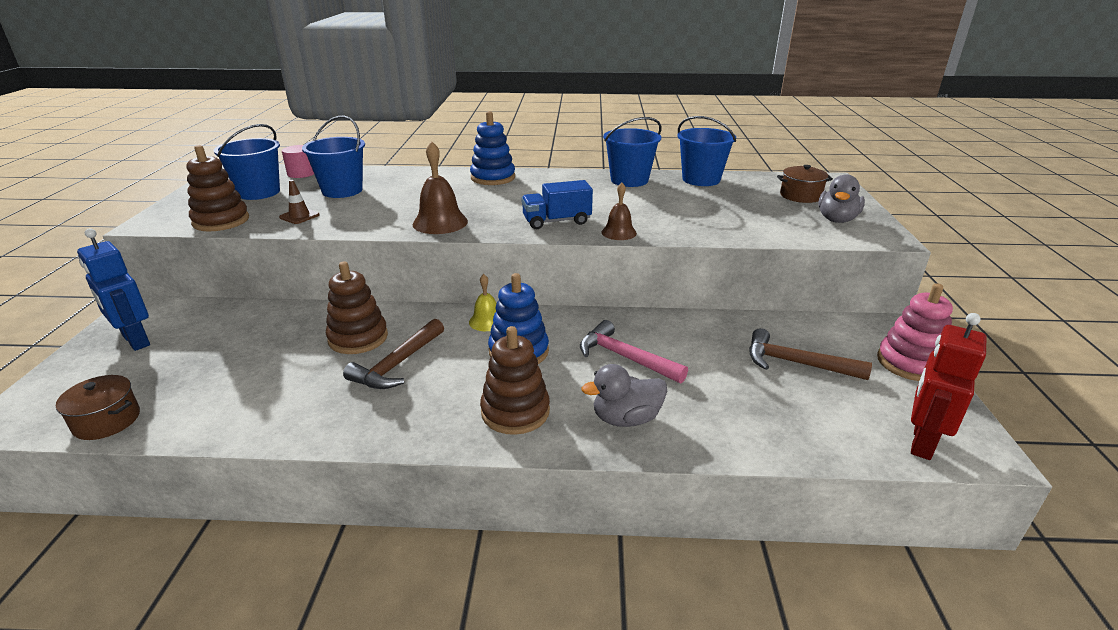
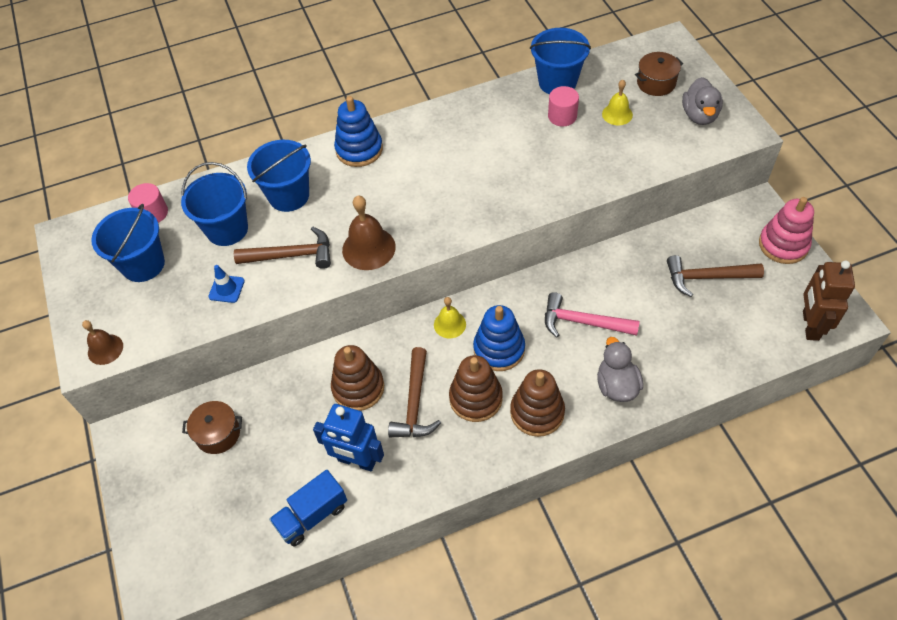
camera: 20 degrees left, 25 degrees up
(107, 421) = (239, 555): brown pot -> brown pot (218, 434)
(135, 341) = (166, 472): blue robot -> blue robot (356, 461)
(221, 221) = (157, 326): brown stacking toy -> brown stacking toy (476, 398)
(299, 216) = (226, 289): brown traffic cone -> blue traffic cone
(373, 212) = (292, 255): none -> brown hammer
(556, 221) = (471, 206): blue truck -> blue truck (312, 515)
(619, 232) = (534, 204): brown bell -> brown bell (105, 349)
(626, 419) = (616, 385): grey duck -> grey duck turned 120 degrees clockwise
(629, 180) = (493, 107): blue bucket -> blue bucket (289, 196)
(690, 195) = (562, 116): none -> pink cylinder
(747, 204) = (617, 114): none -> yellow bell
(921, 442) = (810, 325): red robot -> brown robot

